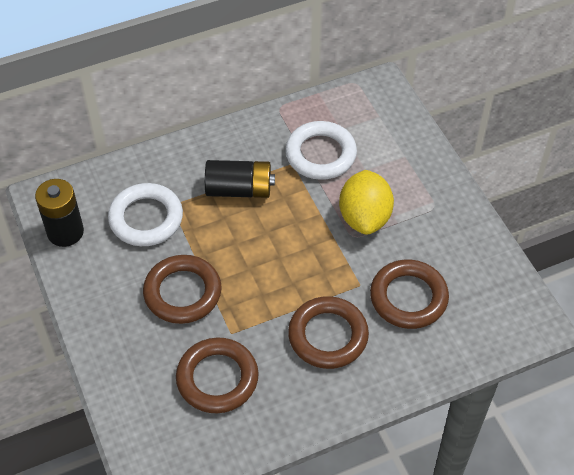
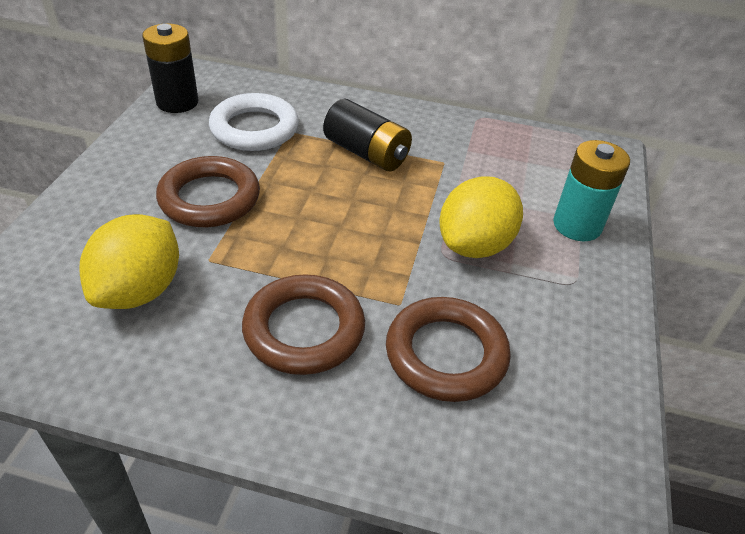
camera: 35 degrees right, 10 degrees down
(217, 378) = (140, 290): brown ring -> yellow lemon
(320, 154) = (483, 169): white ring -> none
(406, 163) = (577, 225): none -> turquoise battery

